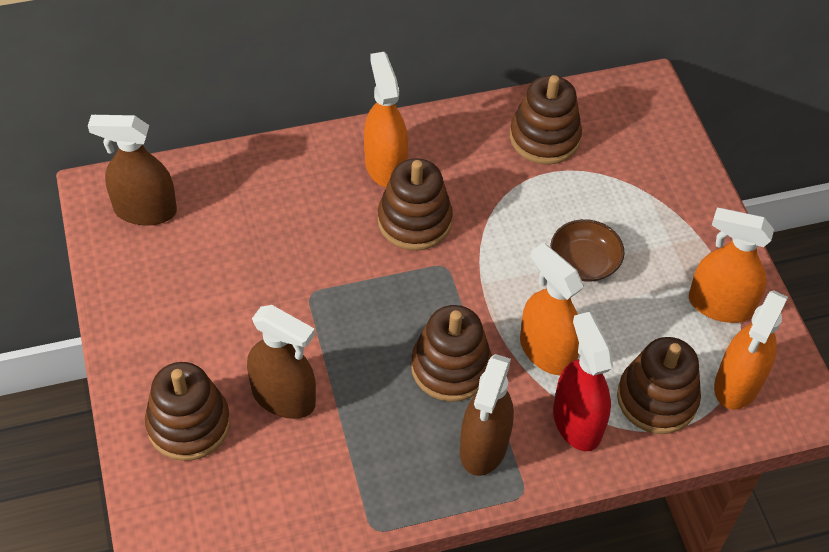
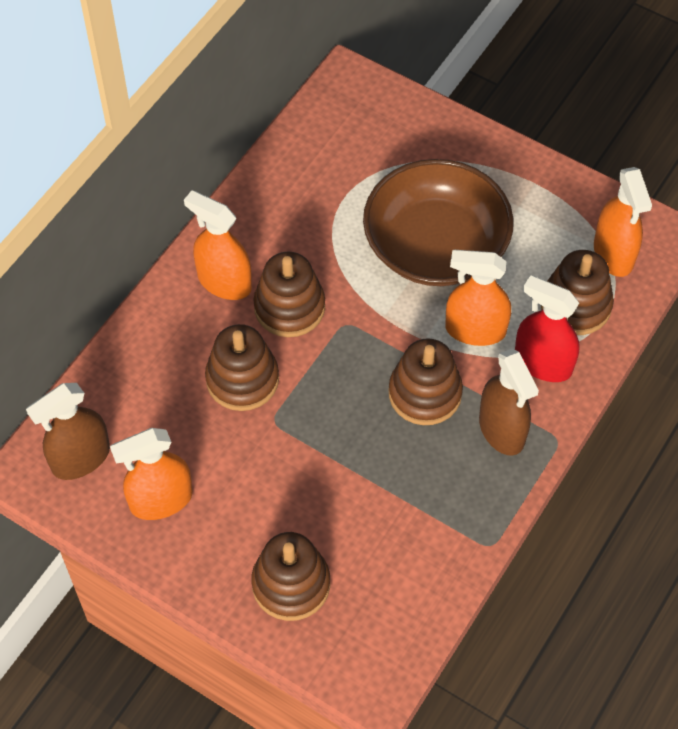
camera: 40 degrees left, 5 degrees up
(283, 397) = (336, 509): brown spray bottle -> none
(544, 137) = (315, 172): brown stacking toy -> brown stacking toy (242, 379)
(584, 262) = (435, 245): brown bowl -> brown bowl, size x2.18
(720, 305) = (551, 207): orange spray bottle -> orange spray bottle (161, 500)

